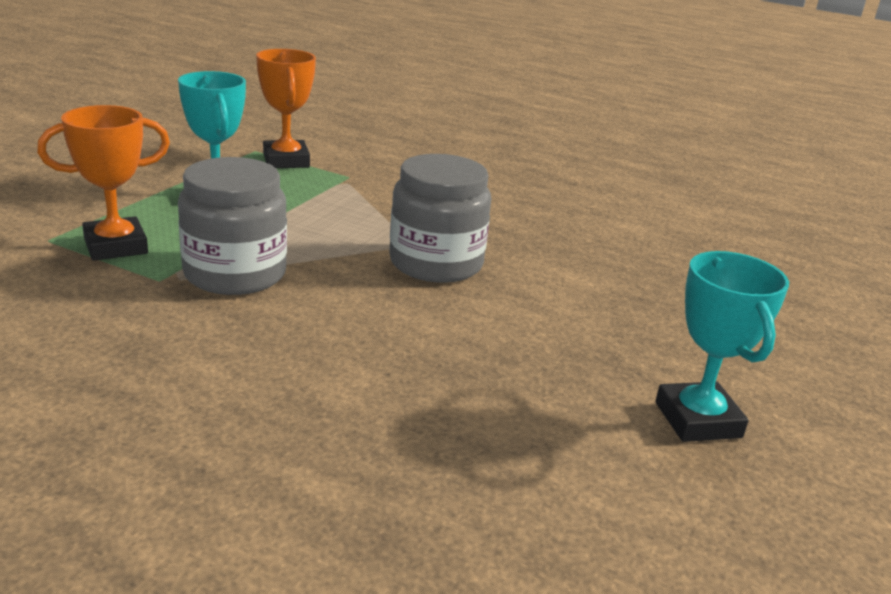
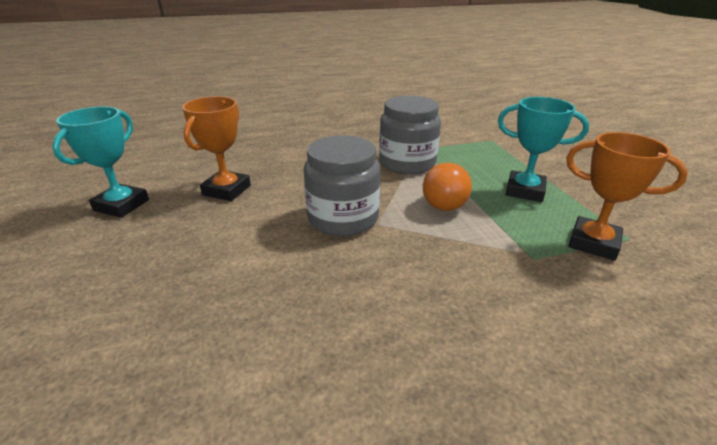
camera: 140 degrees right, 5 degrees up
(115, 246) = (469, 149): orange trophy -> orange trophy (226, 190)
(305, 226) = (445, 200): none -> orange light bulb
(698, 420) = (121, 205): turquoise trophy -> turquoise trophy turned 75 degrees clockwise

